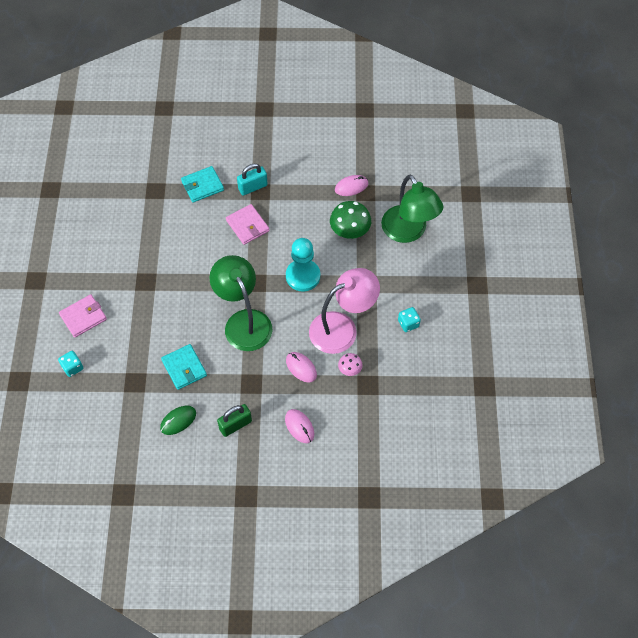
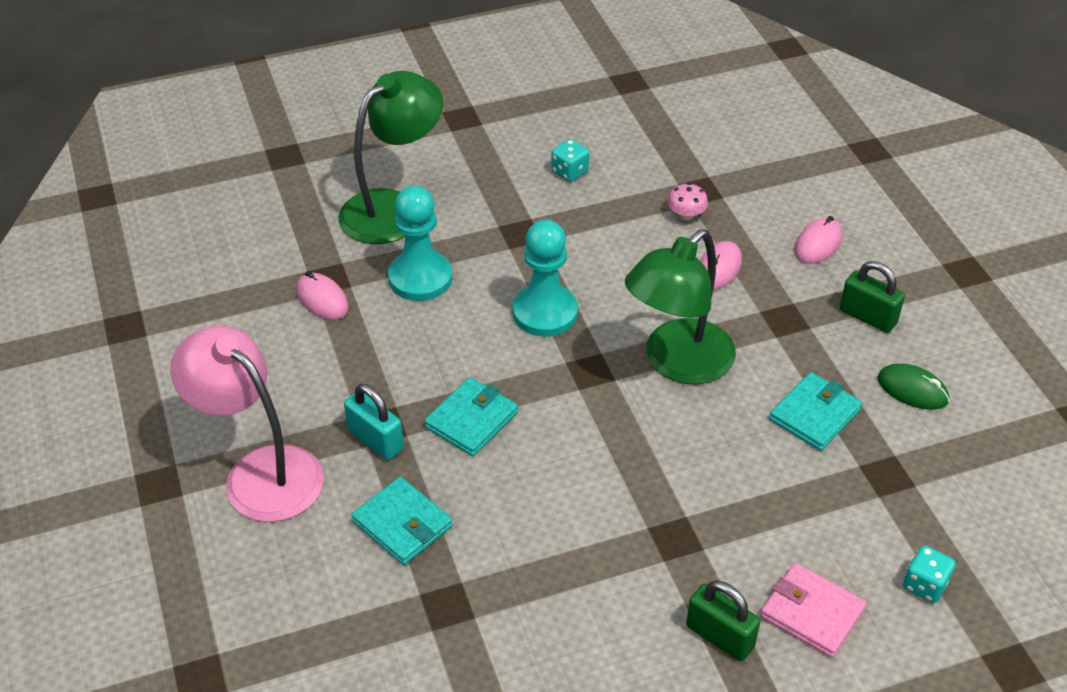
camera: 110 degrees left, 15 degrees down
(91, 279) = (720, 636): none -> green padlock
(247, 226) = (471, 420): pink wallet -> turquoise wallet
(342, 328) = (619, 240): pink lamp -> pink lamp (260, 471)
(350, 230) = (420, 278): green mushroom -> turquoise pawn

